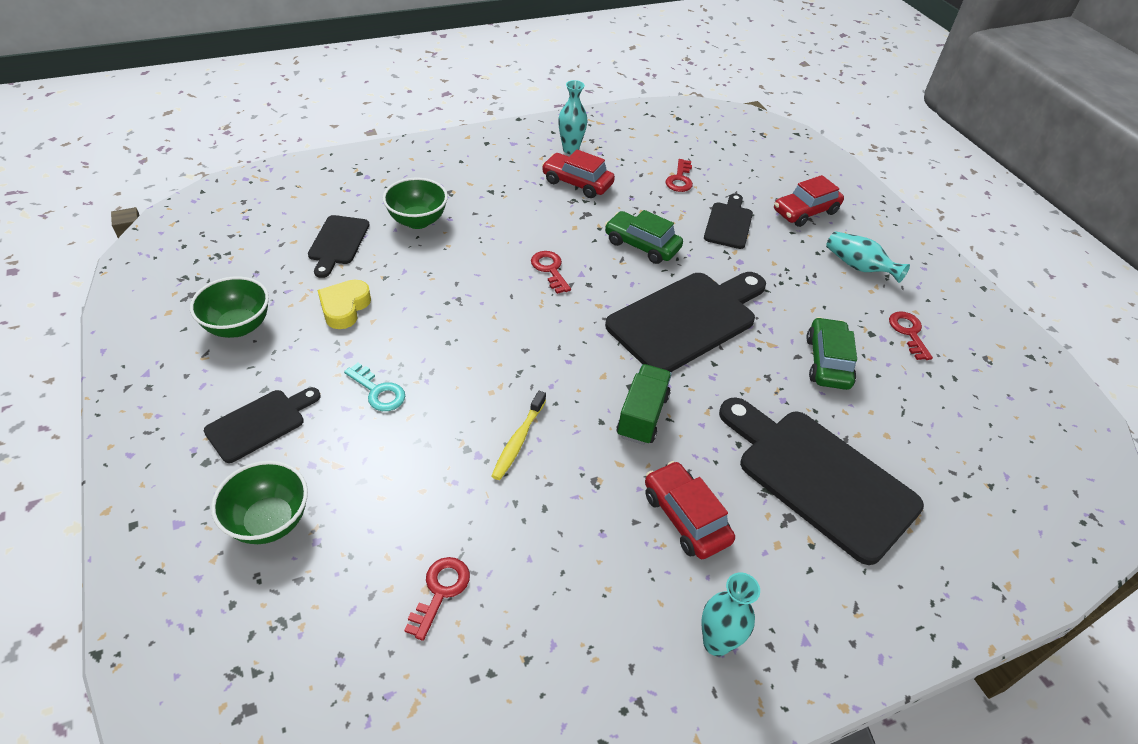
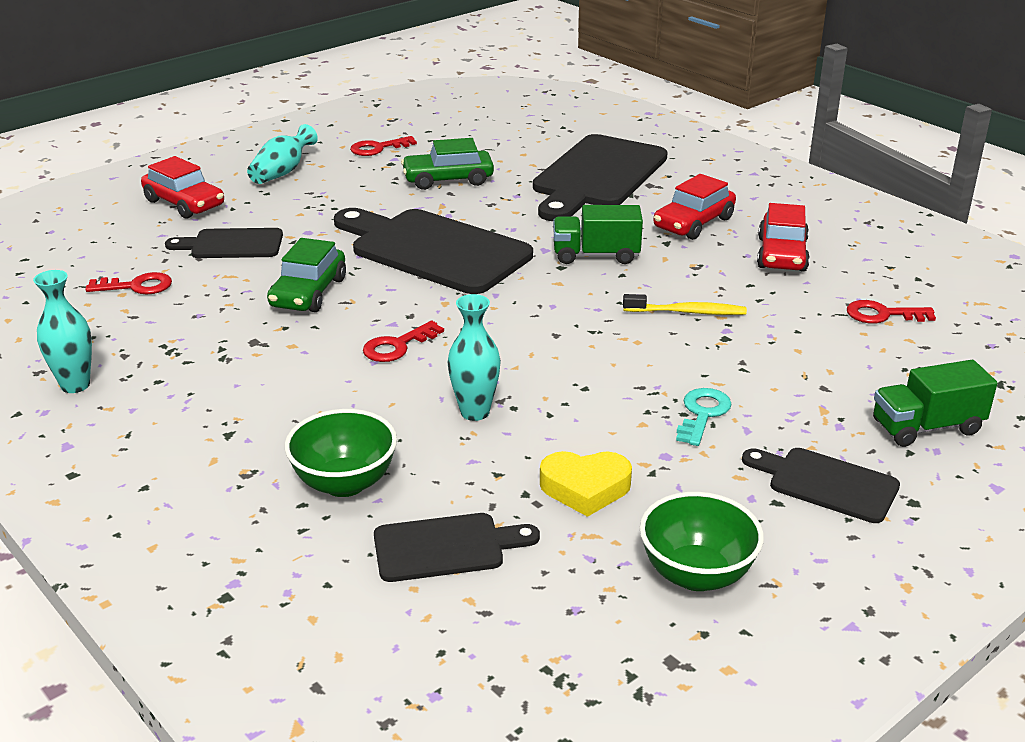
camera: 105 degrees left, 15 degrees down
(269, 521) = (926, 427): green bowl -> green truck
(577, 183) = (176, 362): red car -> red car (782, 254)
(716, 643) = (791, 201): turquoise vase -> turquoise vase (475, 412)

